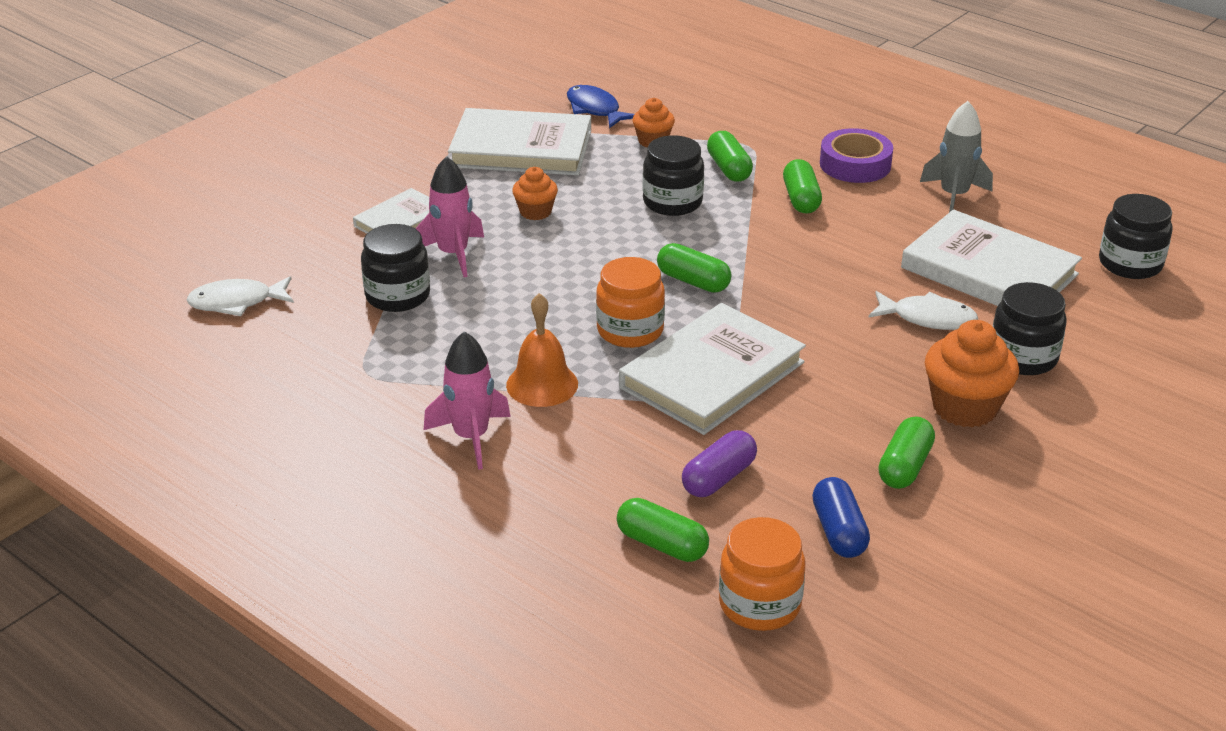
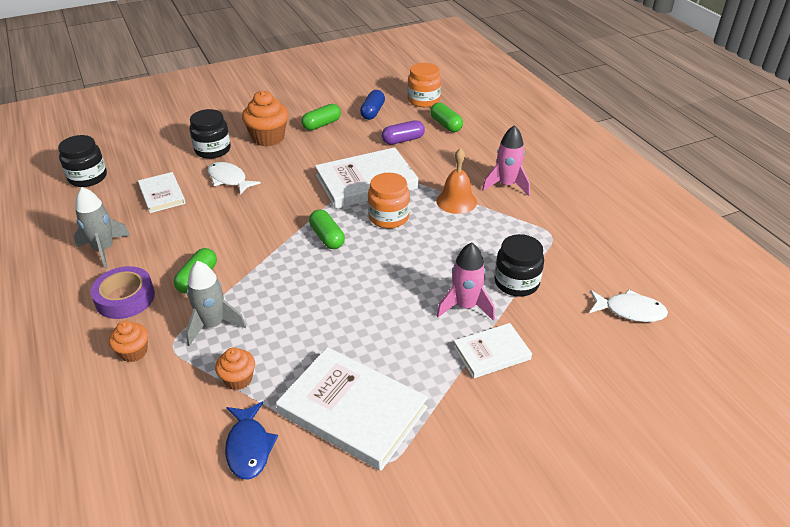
camera: 155 degrees left, 5 degrees up
(535, 212) = (386, 328): orange cupcake -> orange cupcake (133, 352)
(672, 202) = (283, 305): black jar -> none
(729, 169) = (213, 325): green capsule -> grey rocket
(989, 271) = (162, 195): white book -> white book, size x0.56

